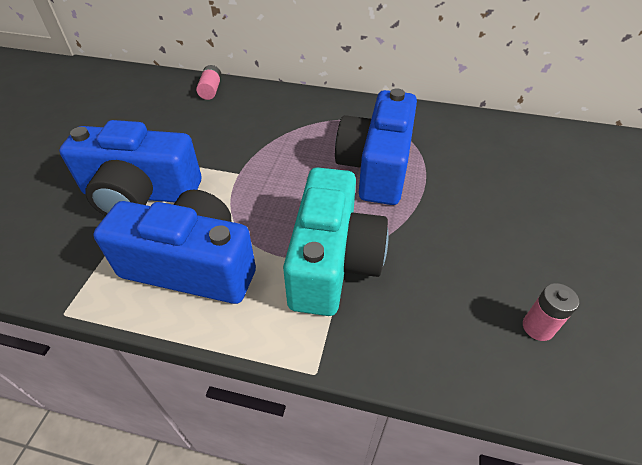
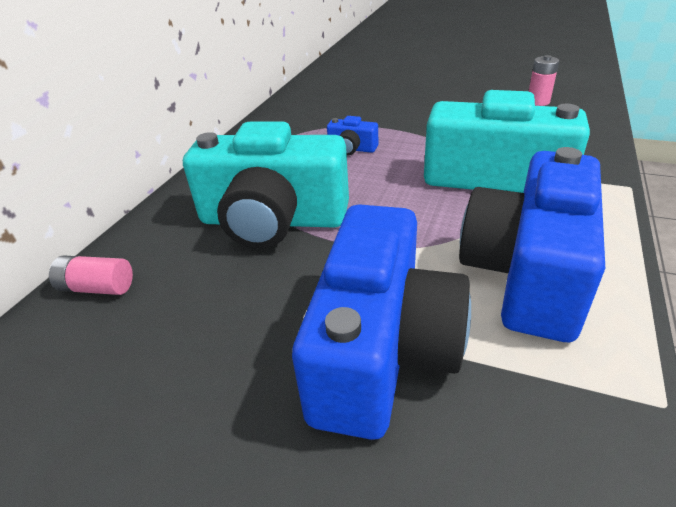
camera: 80 degrees left, 10 degrees down
(268, 138) = (273, 220): none -> turquoise camera
(376, 167) = (352, 149): blue camera -> blue camera, size x0.41

